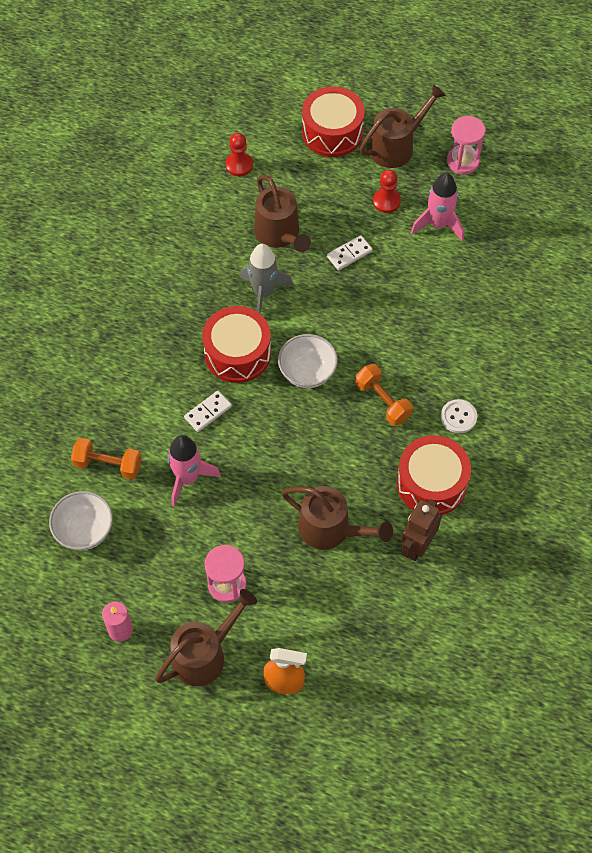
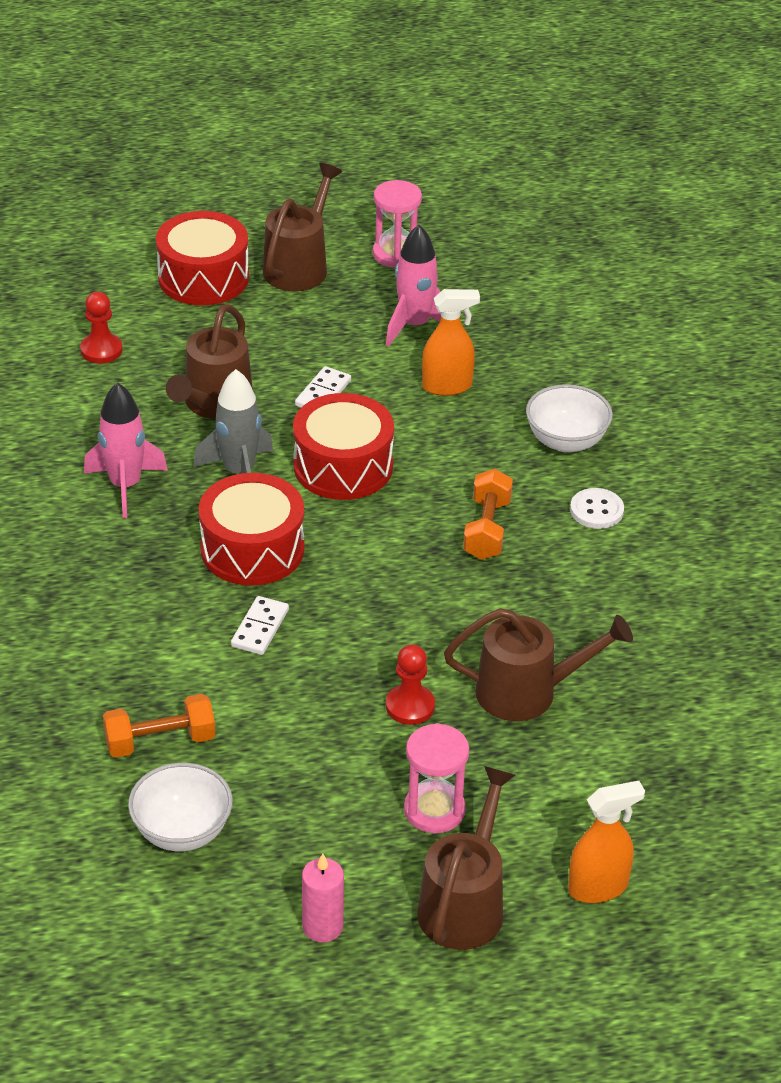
camera: 30 degrees left, 20 degrees down
(188, 478) = (287, 712): pink rocket -> pink rocket (125, 486)
(280, 235) = (214, 404): brown watering can -> brown watering can turned 75 degrees clockwise
(307, 372) = (364, 535): white bowl -> white bowl (566, 441)
(382, 401) = (487, 529): orange dumbbell -> orange dumbbell turned 75 degrees clockwise
(386, 201) = (330, 324): red pawn -> red pawn (410, 706)
(417, 546) = (653, 664): brown robot -> none
(428, 281) = (447, 386): none -> orange spray bottle
(431, 483) = (618, 592): red drum -> red drum (343, 466)

